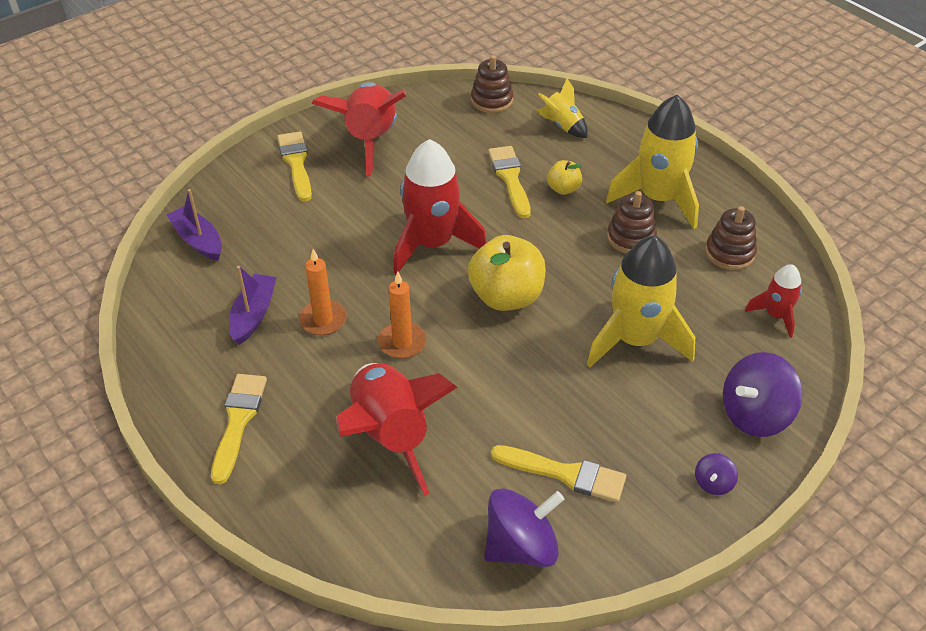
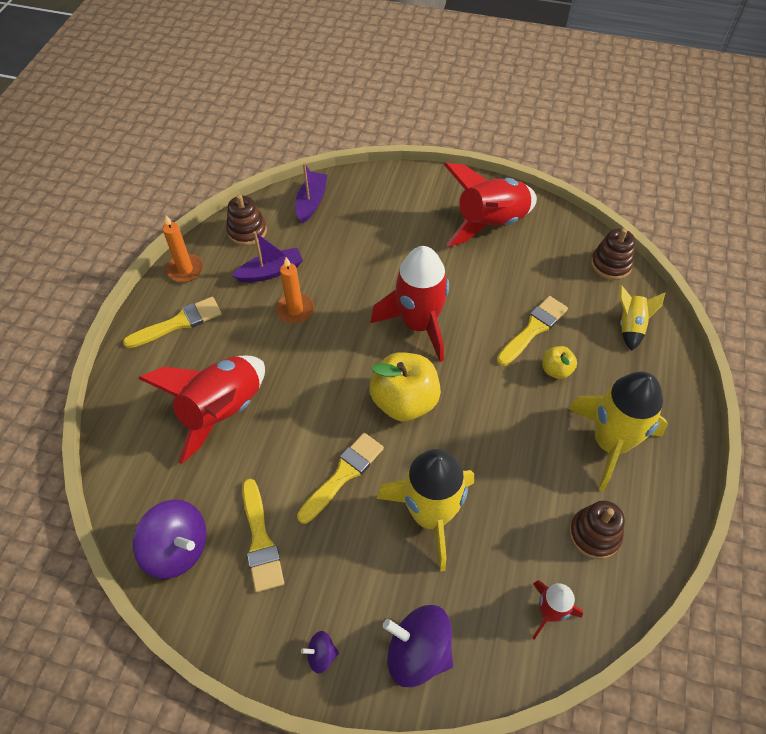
camera: 55 degrees right, 10 degrees up
(296, 163) = (427, 201): yellow brush -> yellow brush (343, 474)
(402, 342) = (309, 366): orange candle -> orange candle (185, 270)
(631, 238) = (543, 449): brown stacking toy -> brown stacking toy (247, 231)

